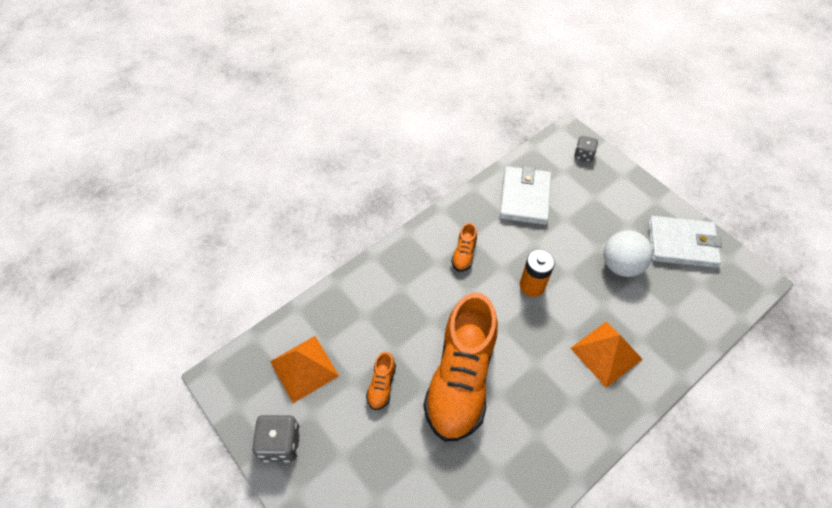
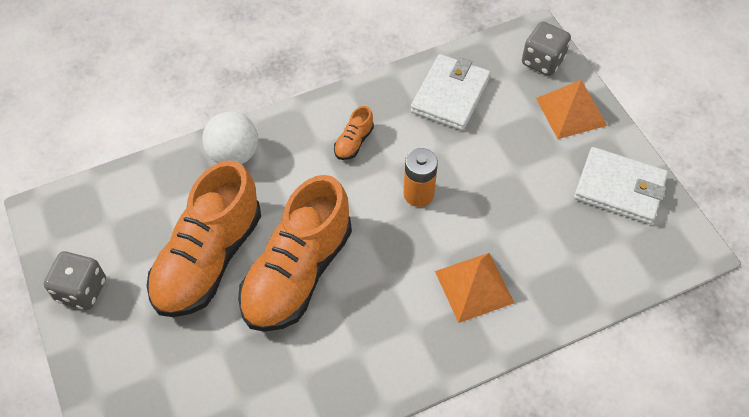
camera: 15 degrees right, 0 degrees up
(304, 368) = (132, 222): orange pyramid -> orange pyramid (571, 111)
(381, 385) = (208, 259): orange shoe -> orange shoe, size x2.50
(583, 155) = (542, 61): grey dice -> grey dice, size x1.56
(620, 265) = (534, 195): white ball -> white ball (234, 154)

